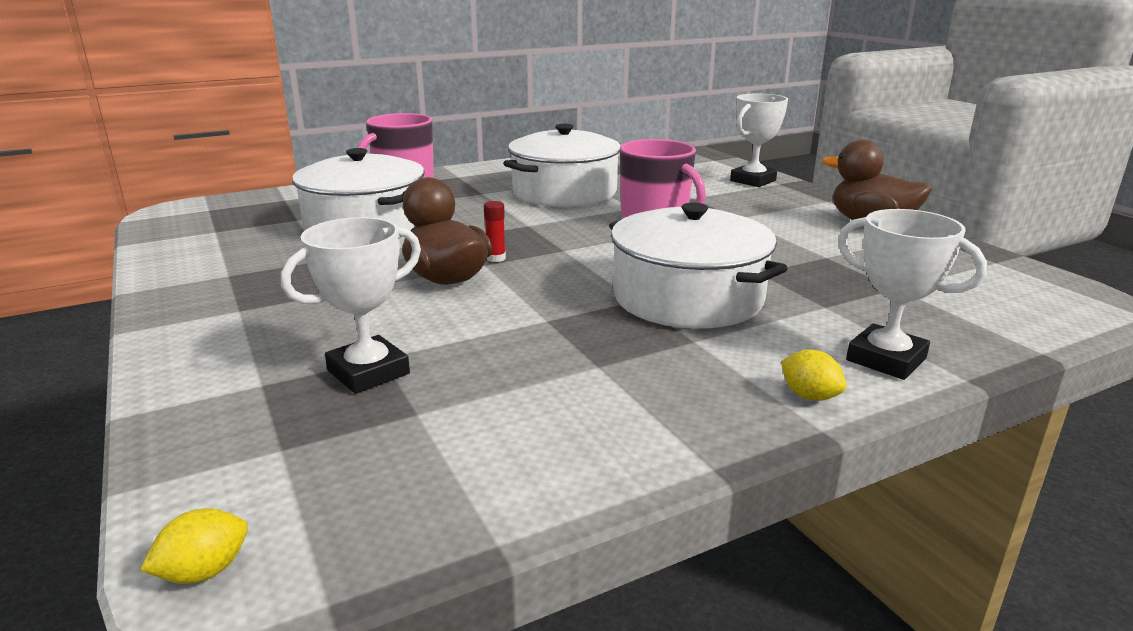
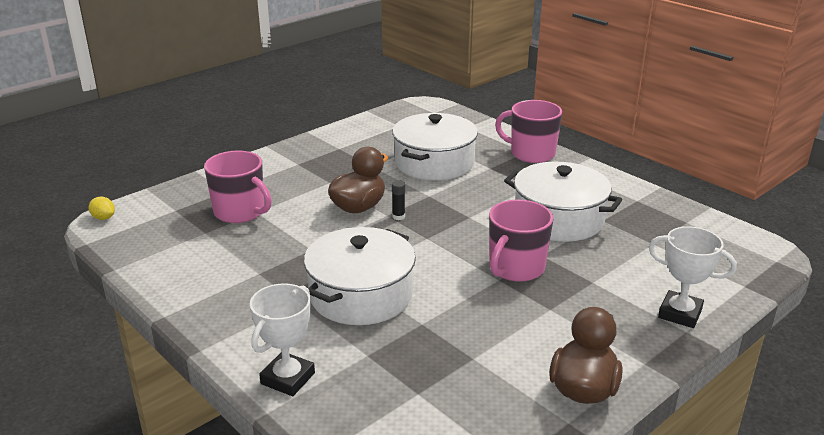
camera: 75 degrees right, 5 degrees up
(368, 372) = (240, 212): white trophy -> pink mug
(496, 258) = (398, 217): red glue stick -> black glue stick
(809, 396) = (235, 346): yellow lemon -> none

